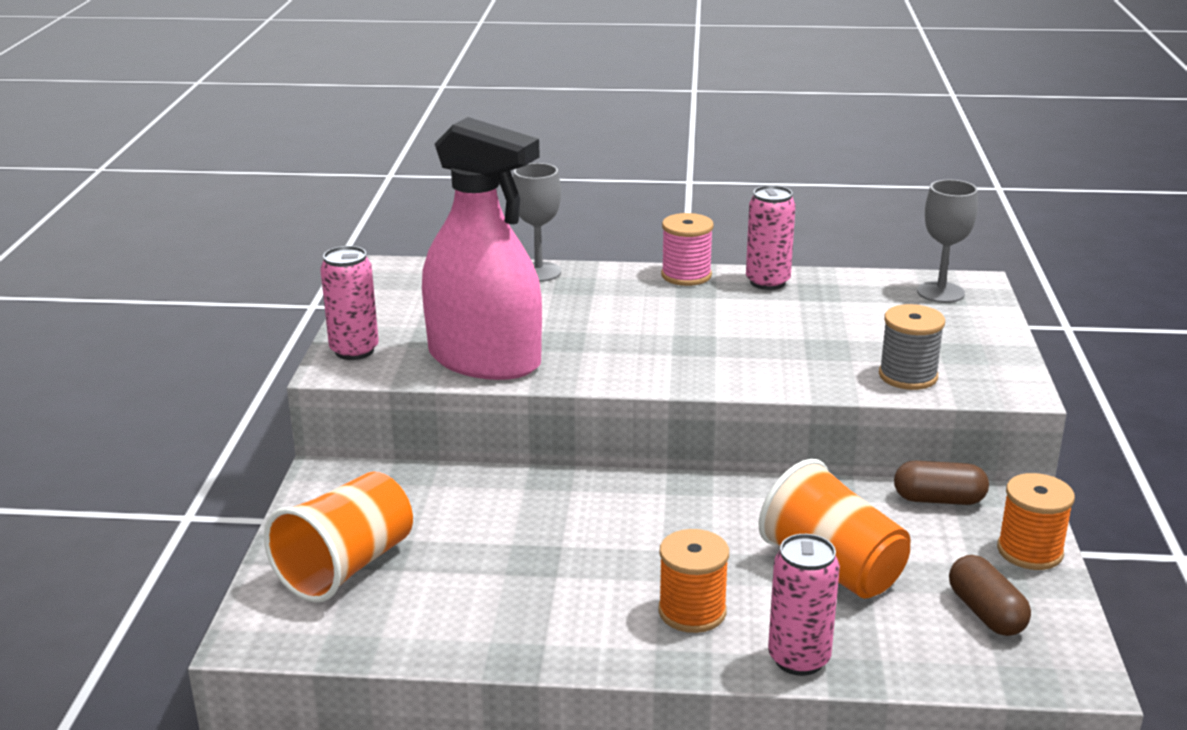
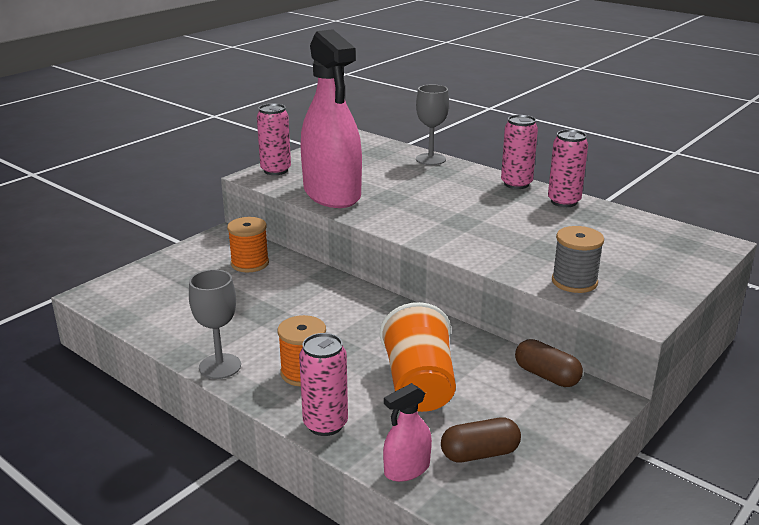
camera: 35 degrees right, 0 degrees up
(346, 567) = (173, 280): orange cup -> none
(686, 275) = (516, 184): pink spool -> pink can
(940, 292) = (681, 241): grey goblet -> grey goblet (220, 366)
(943, 664) = (407, 469): none -> pink spray bottle
(986, 613) = (479, 453): brown capsule -> brown capsule turned 60 degrees clockwise
(1029, 551) = (566, 432): orange spool -> orange spool (250, 263)

